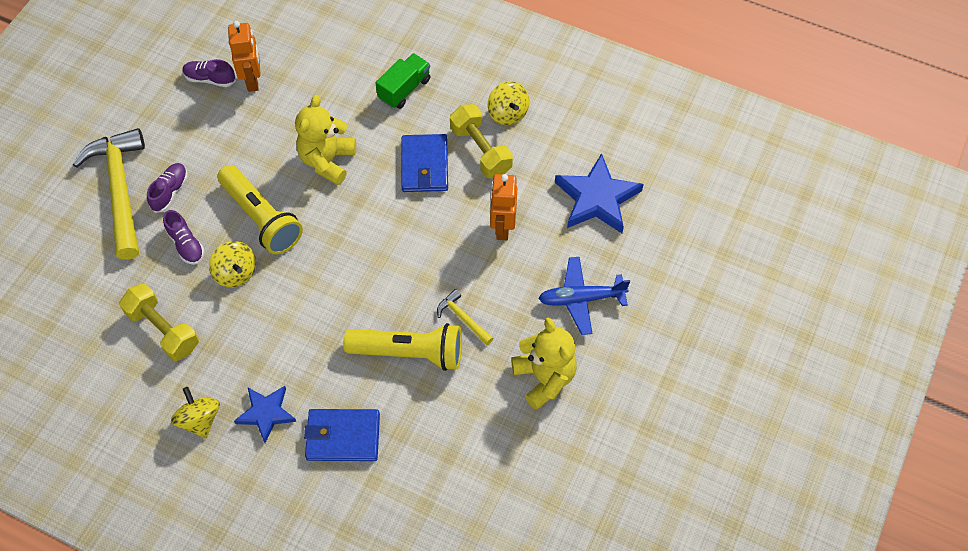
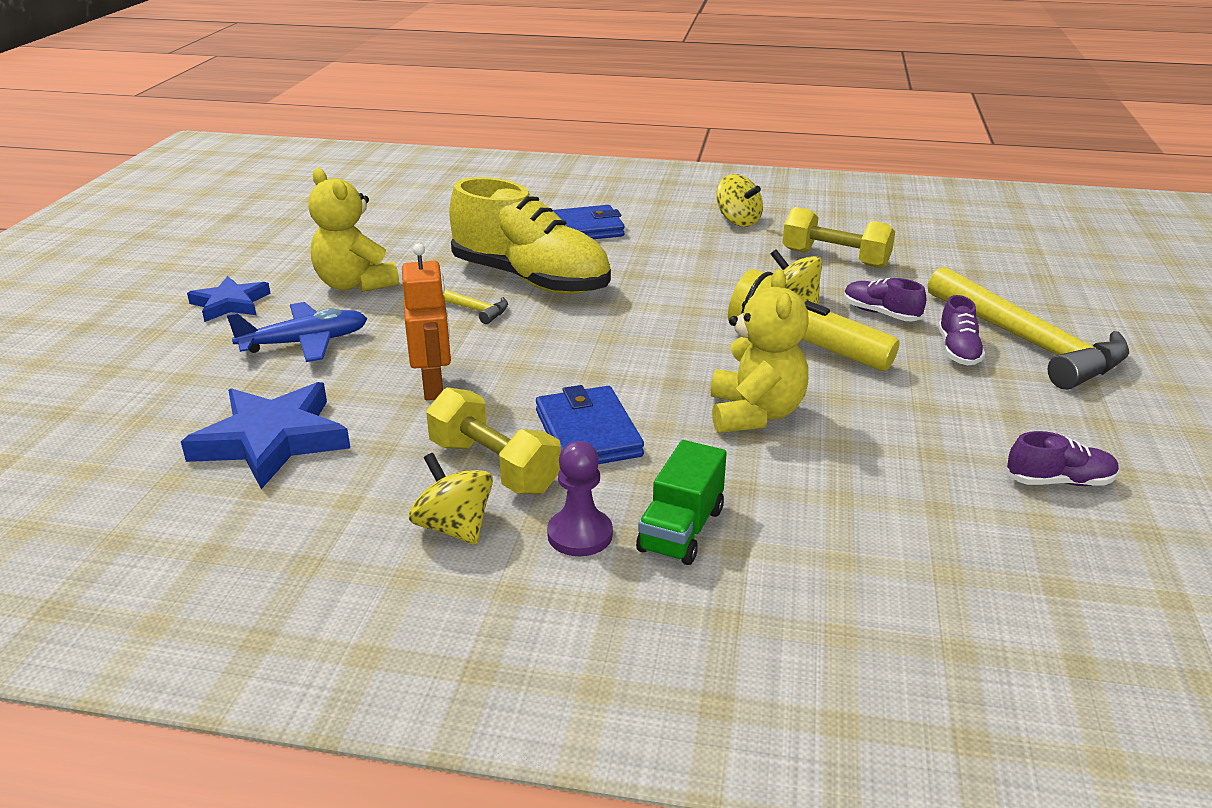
camera: 165 degrees right, 30 degrees down
(253, 80) = (980, 493): orange robot -> none
(266, 413) = (671, 231): blue star -> blue star (230, 304)
(409, 353) = (531, 280): yellow flashlight -> yellow shoe
(451, 96) = (580, 535): none -> purple pawn

